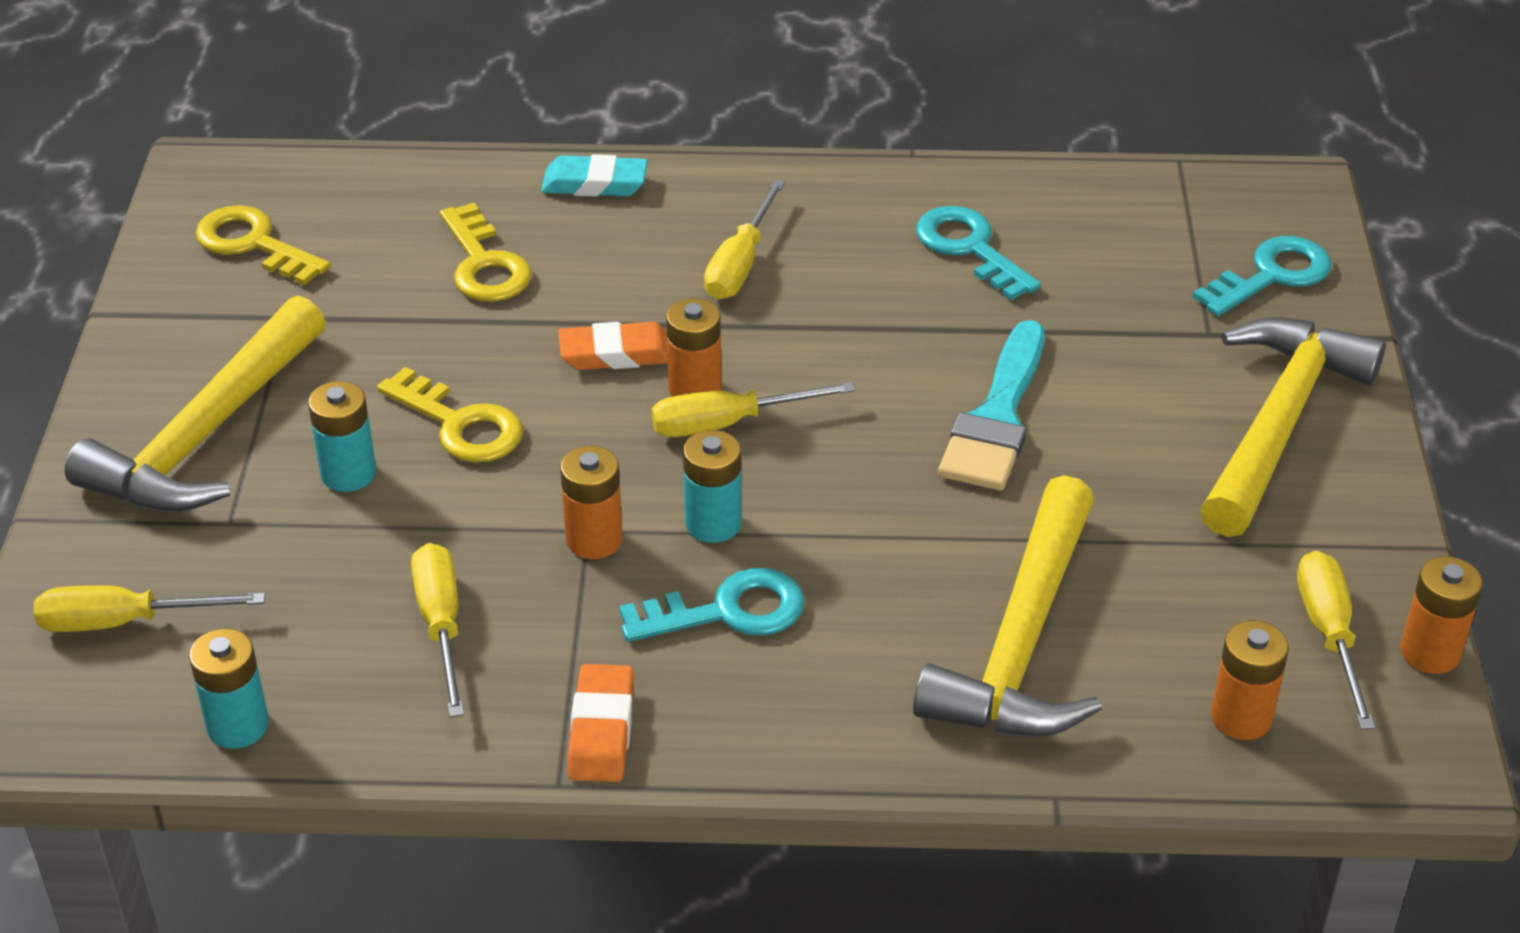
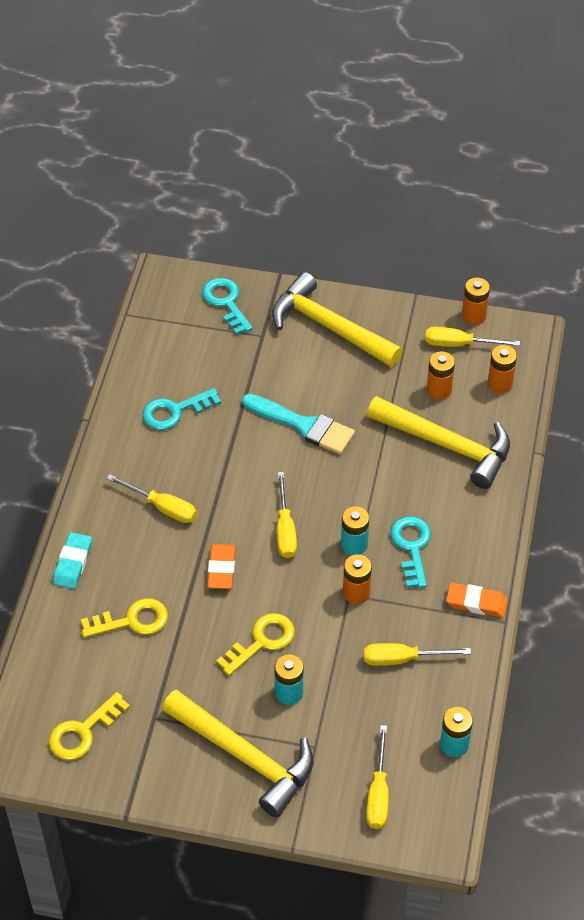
camera: 80 degrees left, 10 degrees up
(695, 389) = (256, 539): orange battery -> orange battery (439, 390)

